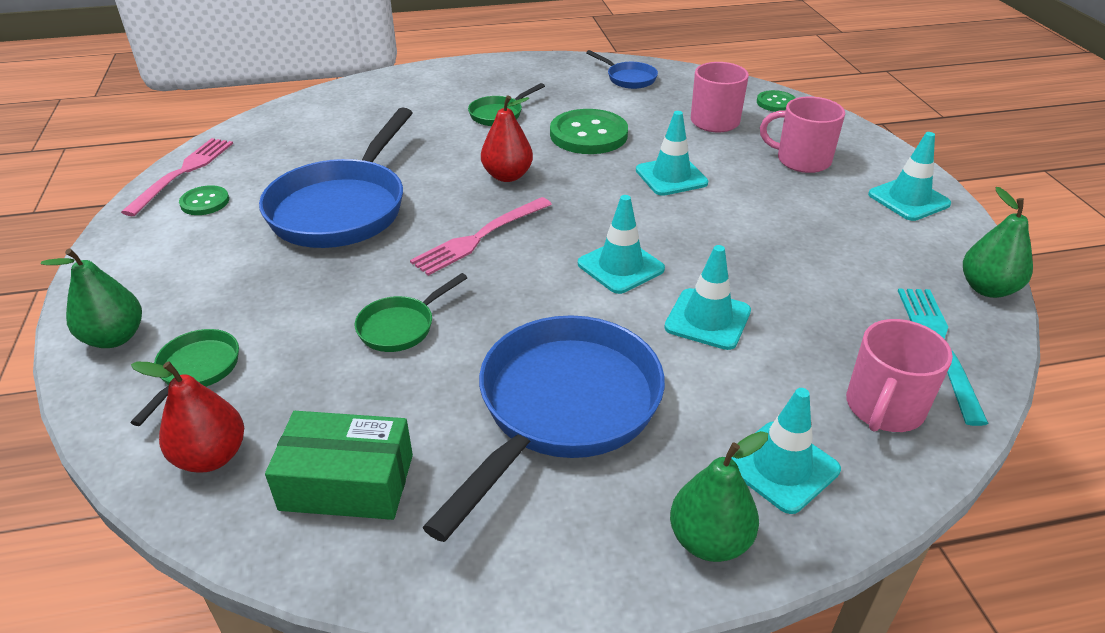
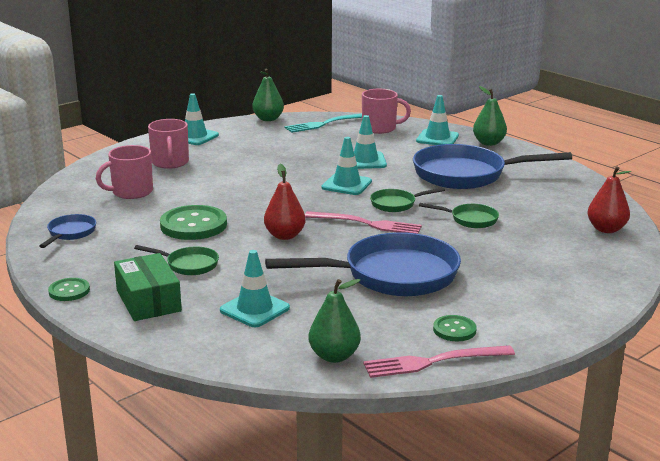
camera: 120 degrees left, 15 degrees down
(114, 338) = (599, 289): green pear -> green pear (334, 356)
(196, 371) = (577, 255): green pan -> green pan (396, 204)
(347, 482) = (568, 200): green box -> green box (148, 300)
(671, 177) = (230, 190): turquoise traffic cone -> turquoise traffic cone (254, 309)
(776, 103) = (82, 179): green button -> green button (69, 291)

